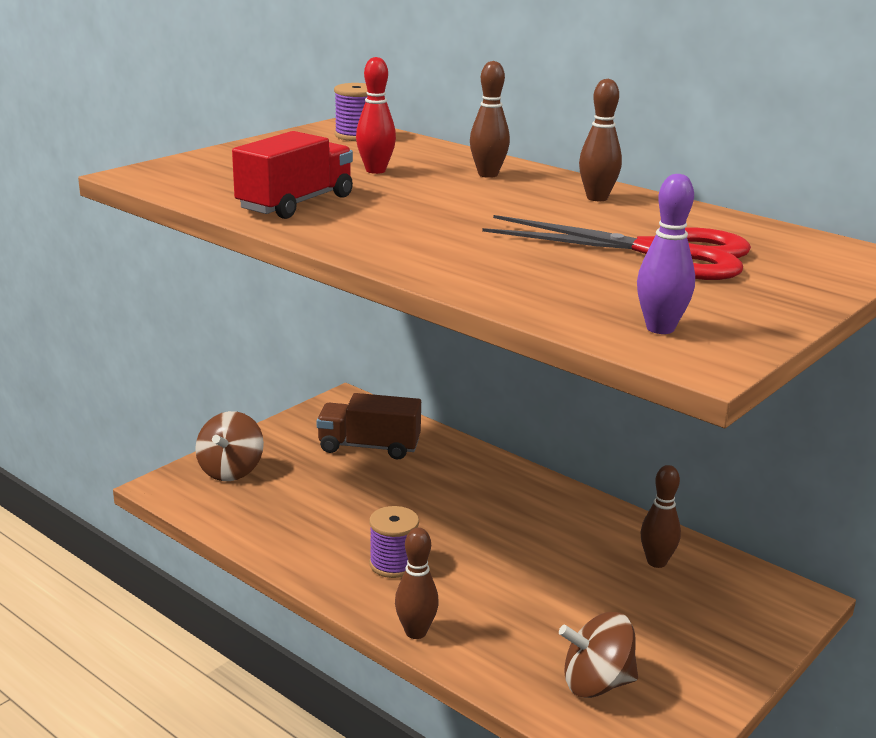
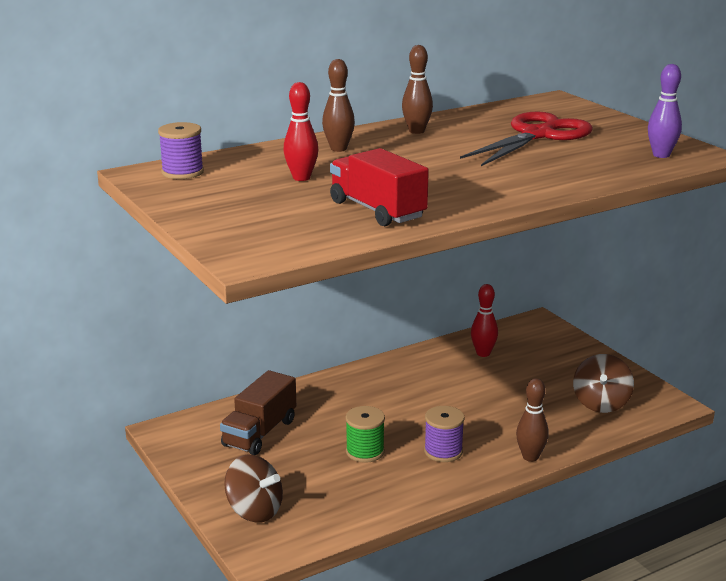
camera: 70 degrees left, 0 degrees up
(365, 512) = (365, 452): none -> green spool
(656, 562) = (483, 353): brown bowling pin -> red bowling pin

